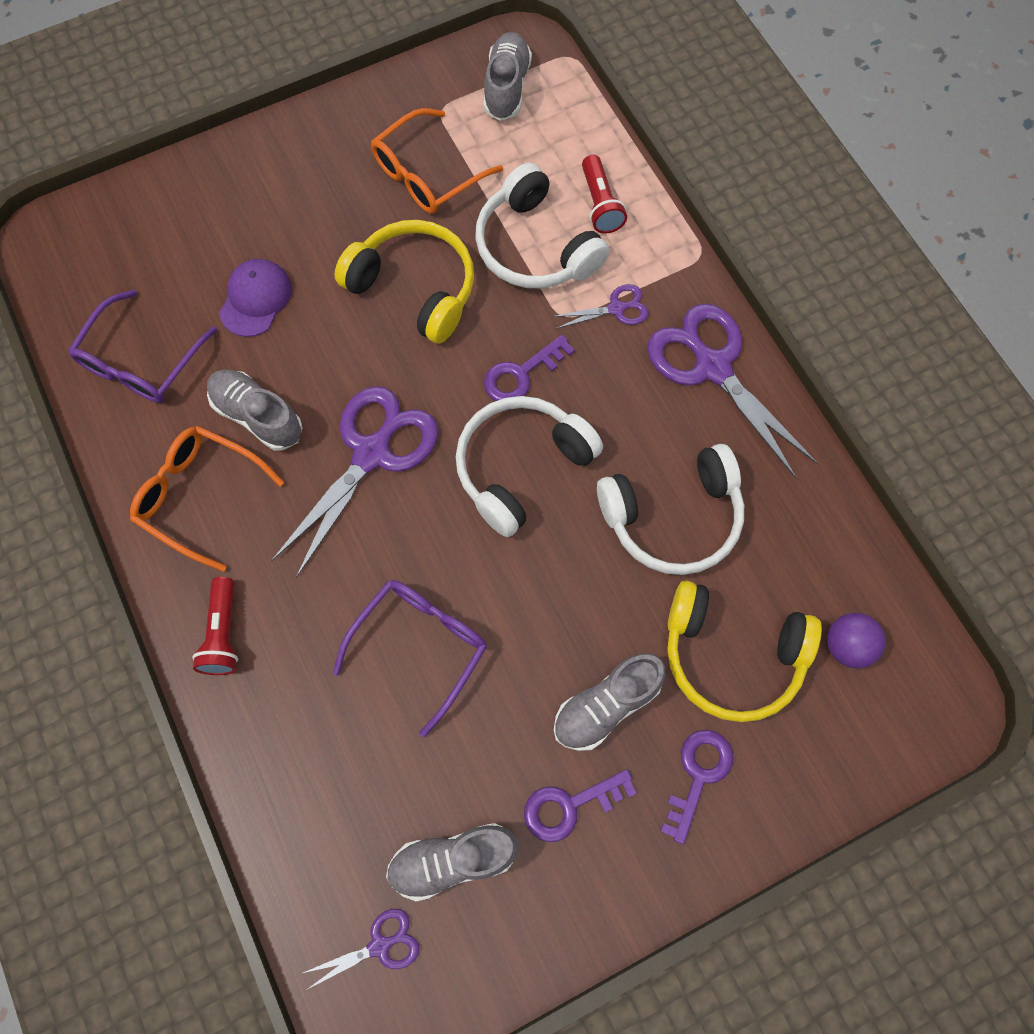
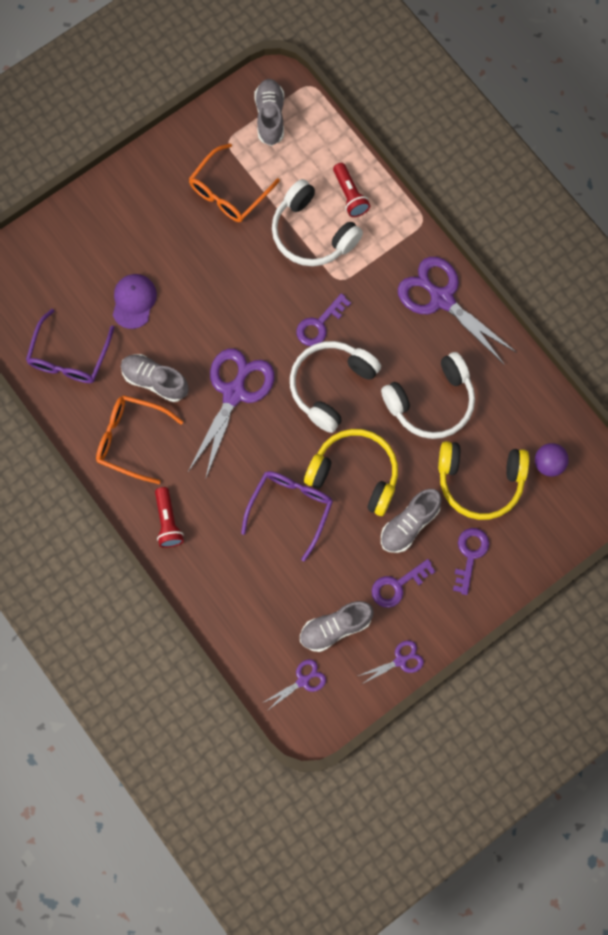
camera: 10 degrees left, 5 degrees up
(414, 288) = (237, 276): yellow headphones -> yellow headphones (355, 474)
(616, 309) = (373, 269): purple scissors -> purple scissors (400, 661)

